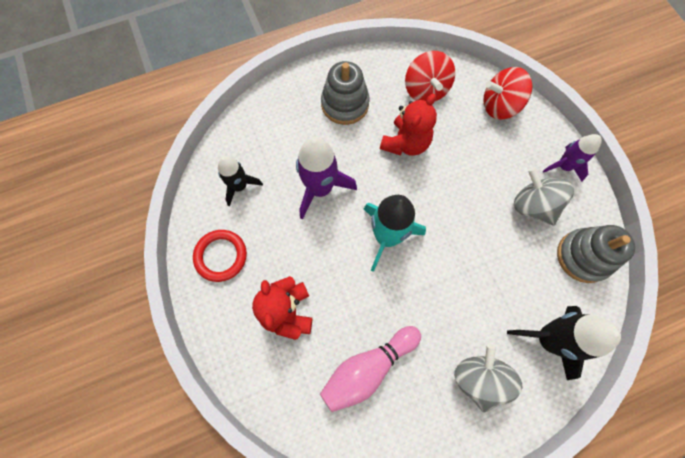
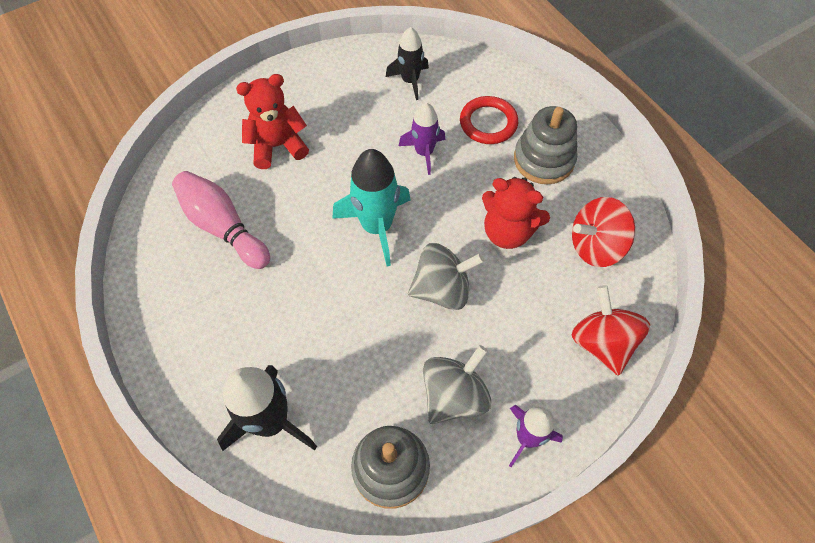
camera: 80 degrees right, 10 degrees down
(221, 256) = (329, 81): red ring -> red ring (488, 123)
(320, 188) = (424, 152): purple rocket -> purple rocket, size x0.63
(479, 378) = (217, 341): grey spinning top -> grey spinning top (442, 289)

